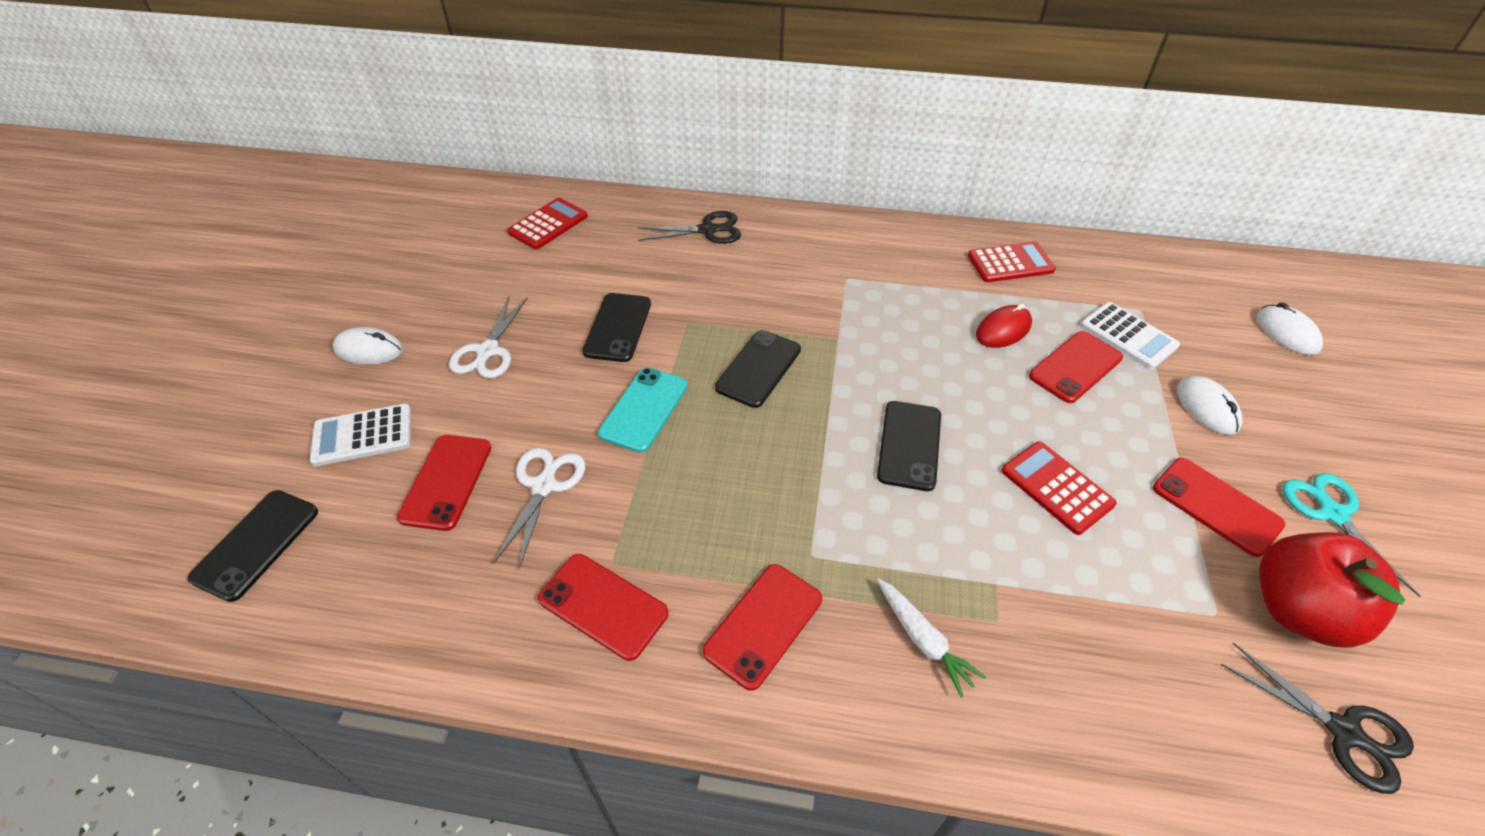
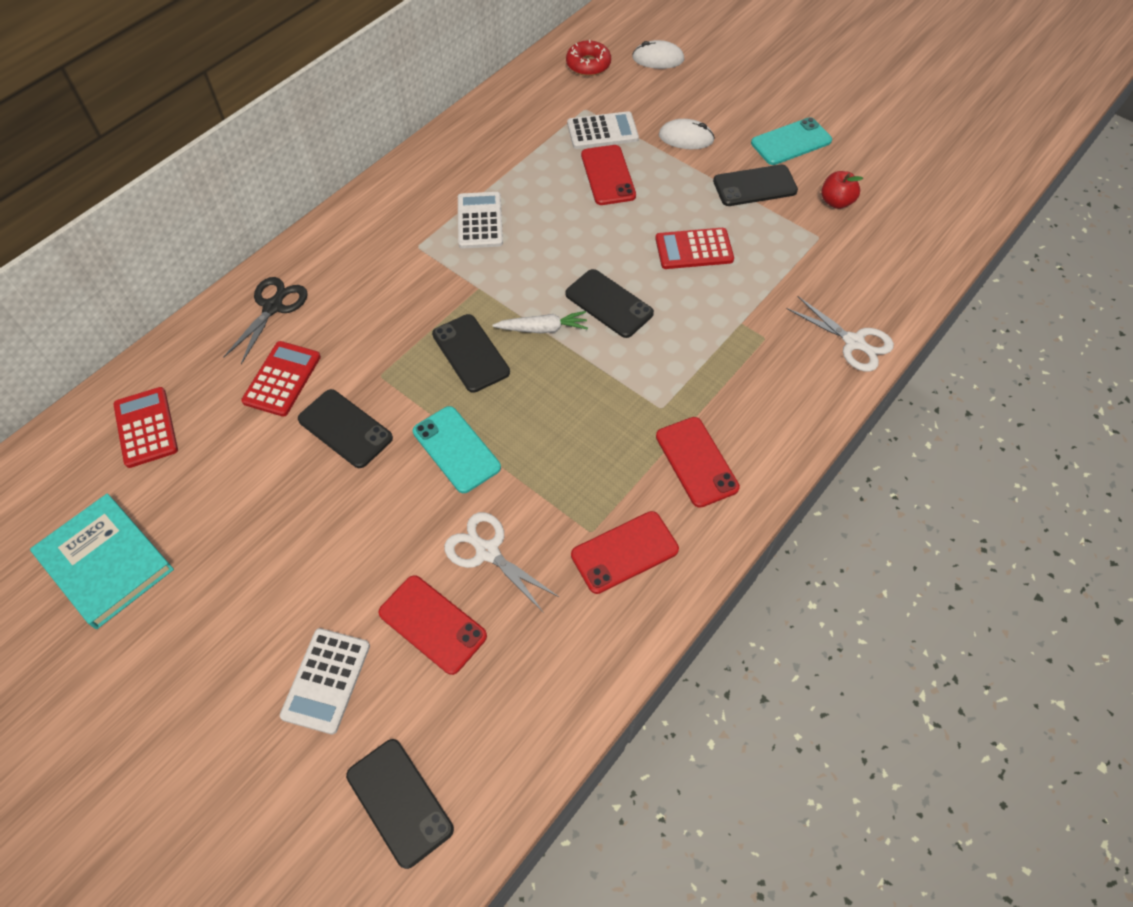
camera: 60 degrees left, 10 degrees up
(369, 350) = (207, 647): white mouse -> none
(420, 263) = (105, 563): none -> turquoise book
(488, 351) = (293, 542): white scissors -> white scissors (853, 342)
(916, 303) = (480, 221): none -> white calculator
(923, 640) = (755, 382): white carrot -> white carrot (542, 328)
(1003, 330) = (546, 190): red mouse -> none
(1010, 263) = (484, 143): red calculator -> red calculator (282, 379)
(1202, 285) = (588, 64): none -> red donut
(1216, 506) = (754, 186): red phone -> black phone
(1298, 610) = (836, 202): red apple -> red apple, size x0.53
(1332, 514) = (791, 142): turquoise scissors -> turquoise phone
(1343, 731) = (905, 235): black scissors -> none

